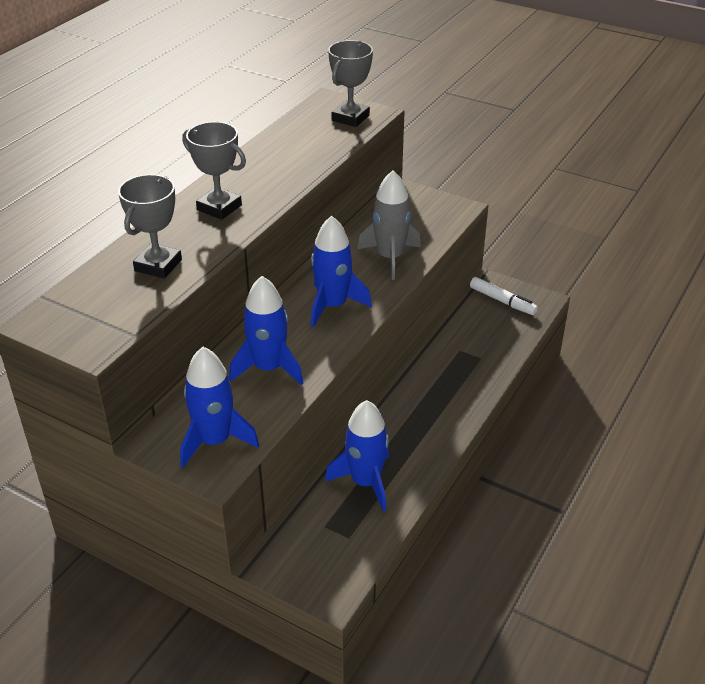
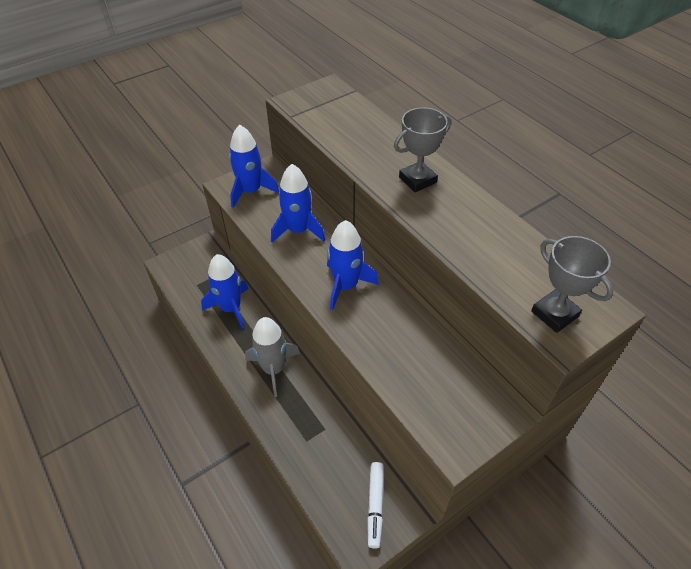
camera: 115 degrees right, 10 degrees up
(158, 265) = (357, 137): grey trophy -> none
(390, 258) = (392, 348): grey rocket -> grey rocket (273, 369)
(502, 301) = (375, 506): white marker -> white marker turned 60 degrees counterclockwise

